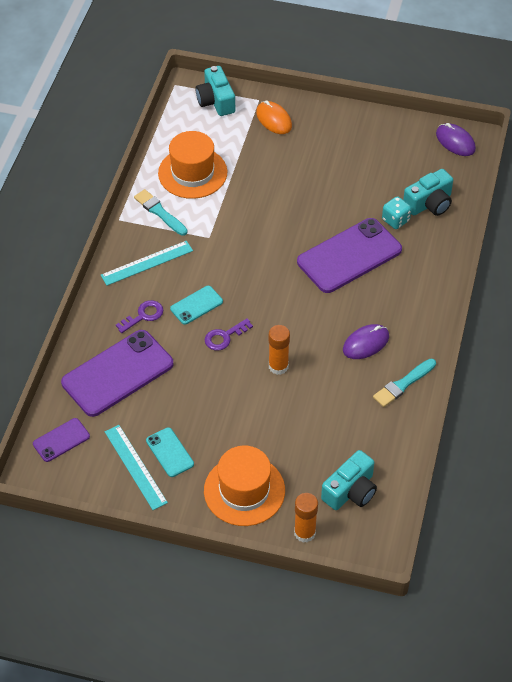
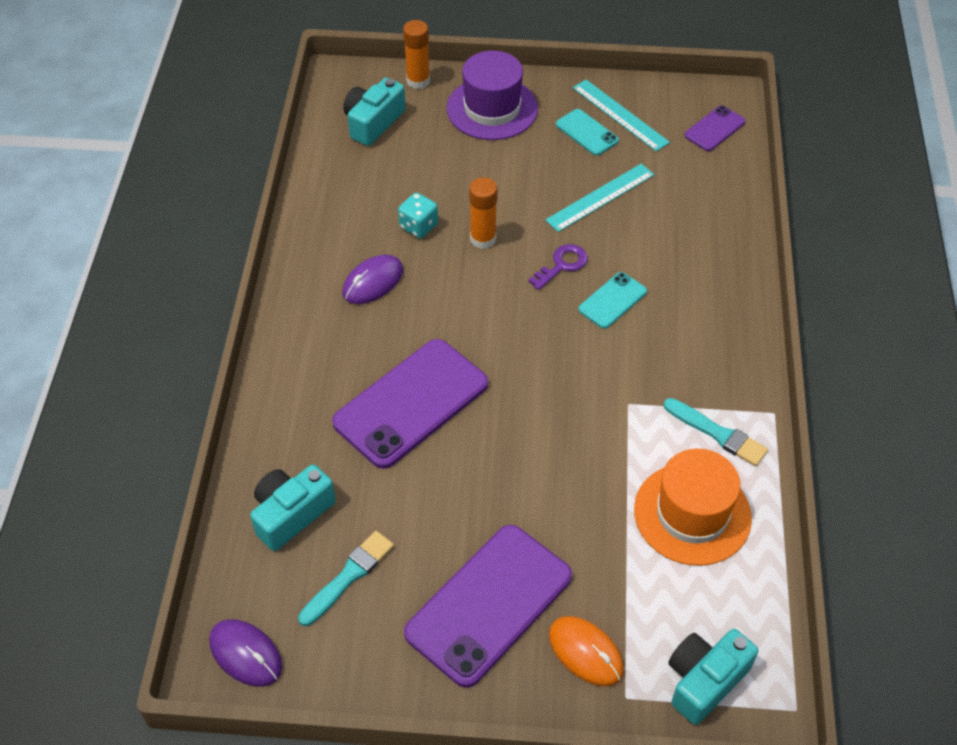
camera: 170 degrees right, 0 degrees up
(117, 373) = (681, 204): purple phone -> purple phone (489, 604)
(143, 315) = (678, 277): purple key -> none
(147, 263) = (703, 350): turquoise ruler -> turquoise ruler (600, 197)
(216, 101) = (704, 680): turquoise camera -> turquoise camera turned 105 degrees counterclockwise
(244, 490) = (492, 108): orange hat -> purple hat
(395, 220) = (345, 474): turquoise dice -> turquoise dice (418, 226)
(403, 384) = (319, 239): turquoise brush -> turquoise brush (348, 576)

